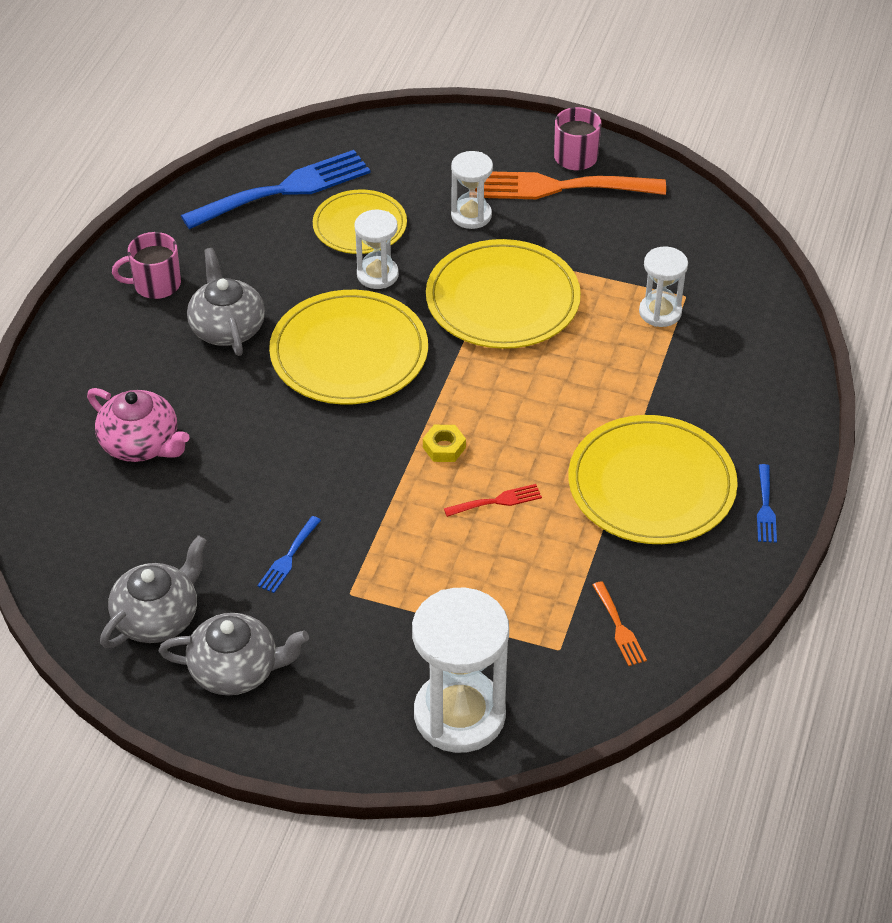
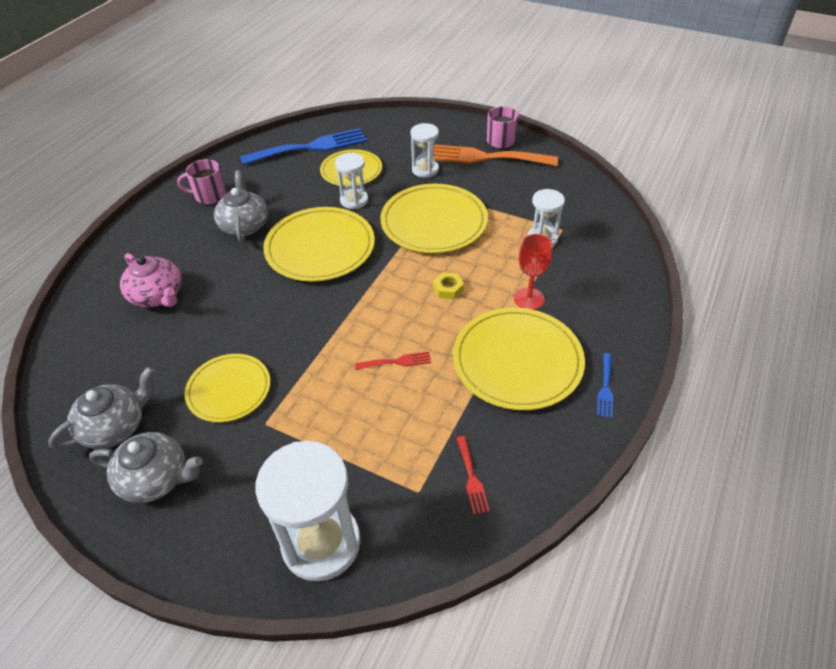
camera: 10 degrees right, 0 degrees up
(288, 558) = (229, 390): blue fork -> yellow plate
(444, 447) = (367, 318): yellow nut -> yellow nut (448, 289)
(619, 628) = (472, 478): orange fork -> red fork
(654, 401) = (529, 299): none -> red goblet

